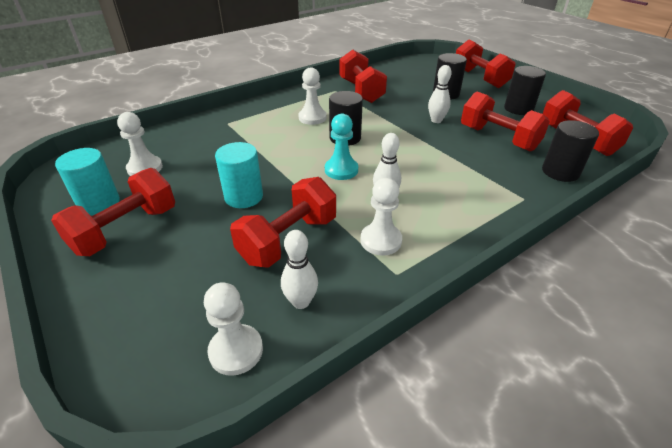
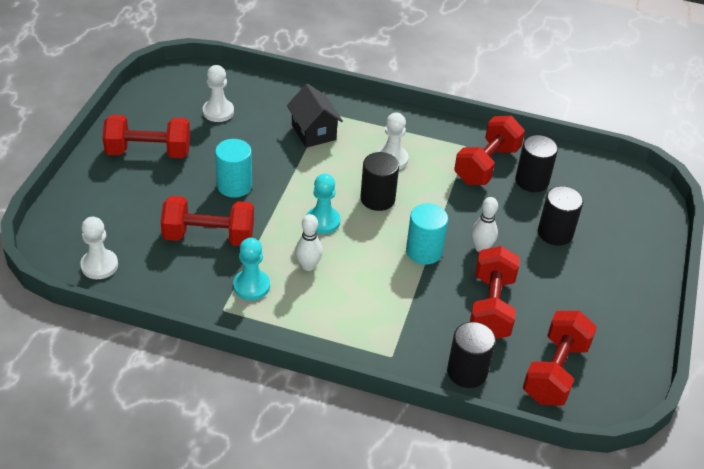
camera: 50 degrees right, 5 degrees up
(99, 203) = (161, 119): turquoise cylinder -> turquoise cylinder (424, 251)
(240, 135) = (313, 132): none -> black house
(301, 302) = (157, 273): white bowling pin -> none
(381, 240) = (251, 286): white pawn -> turquoise pawn
(479, 78) = (636, 247): red dumbbell -> none
(518, 109) = (584, 305): black cylinder -> black cylinder (532, 181)

